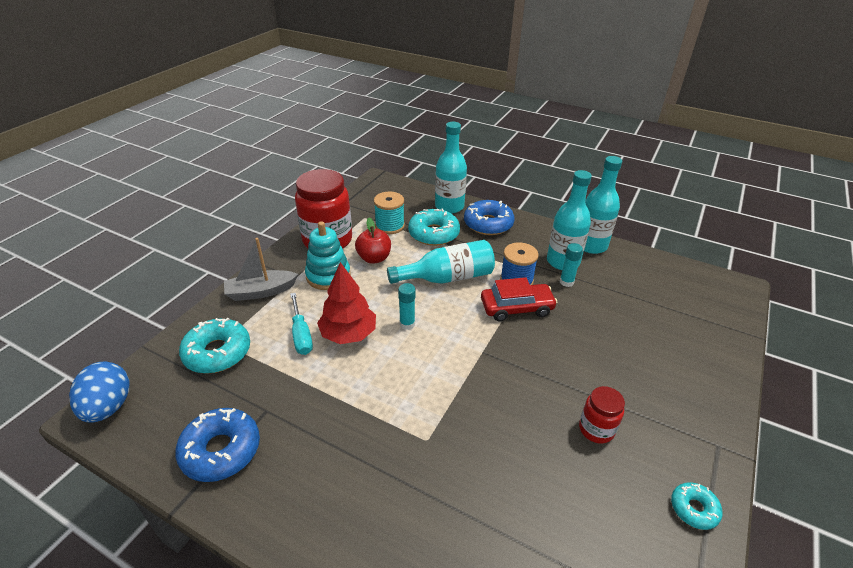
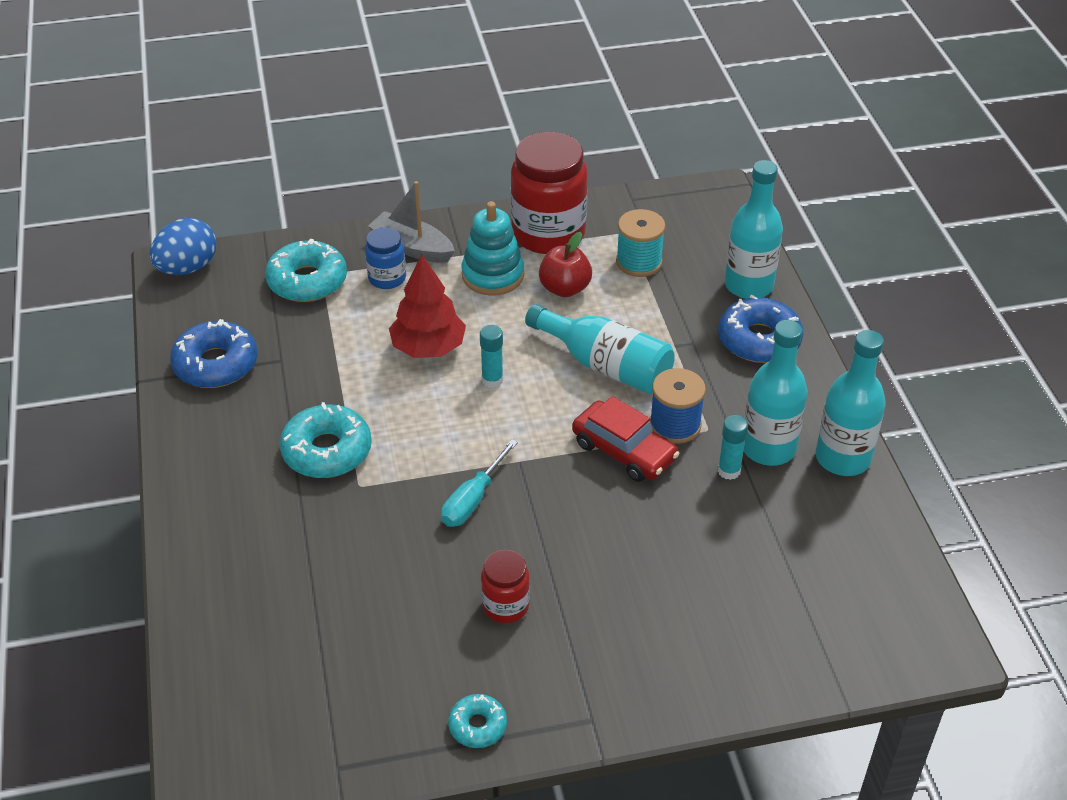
camera: 50 degrees right, 5 degrees up
(269, 316) = (387, 278): none -> blue jar
(301, 335) = (389, 317): turquoise screwdriver -> turquoise screwdriver (473, 499)
(434, 234) = (673, 306): turquoise donut -> turquoise donut (327, 451)

